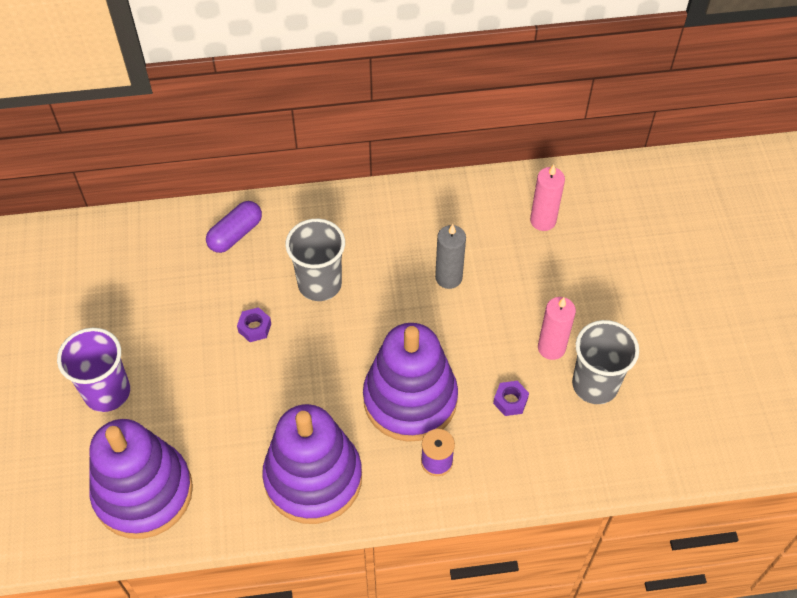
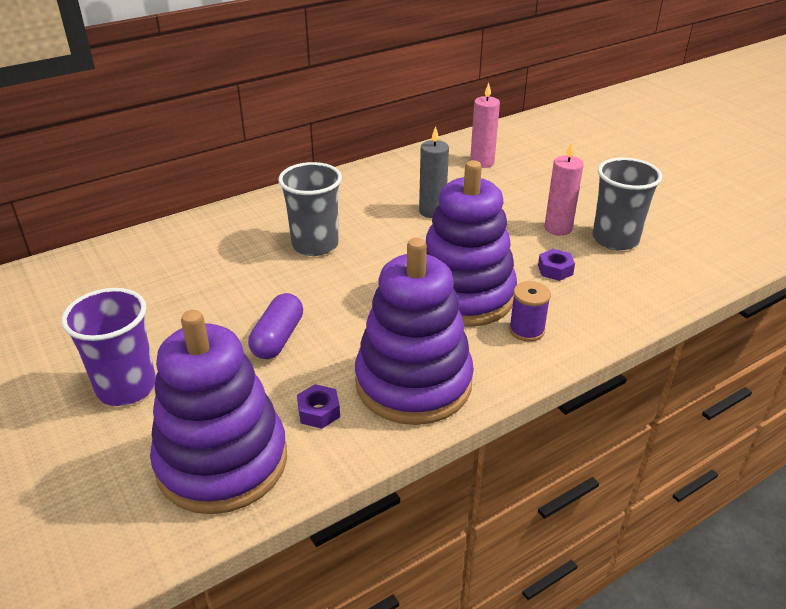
camera: 25 degrees left, 20 degrees down
(235, 234) = (207, 235): purple capsule -> purple capsule (278, 338)
(254, 328) = (269, 291): purple nut -> purple nut (319, 412)

